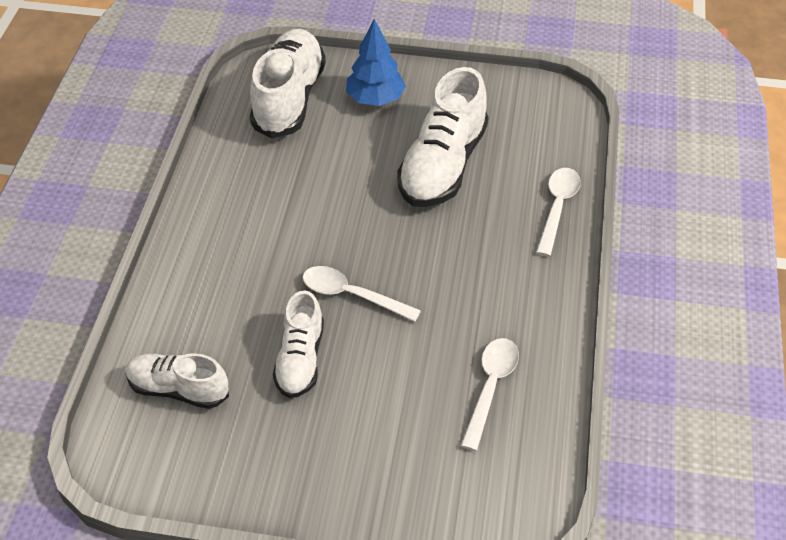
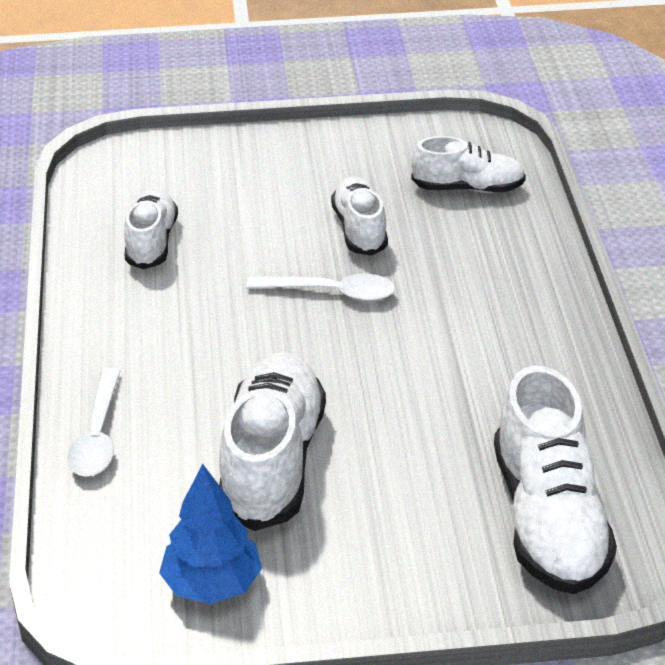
camera: 165 degrees right, 10 degrees down
(375, 99) = (414, 547): blue tree -> blue tree (212, 585)
(490, 387) = (151, 242): white spoon -> white shoe

